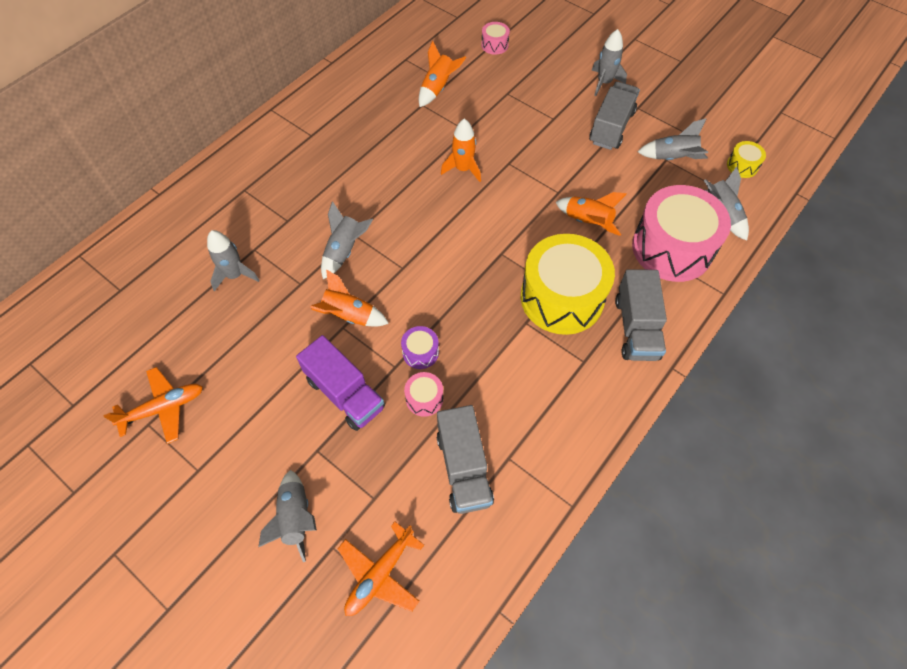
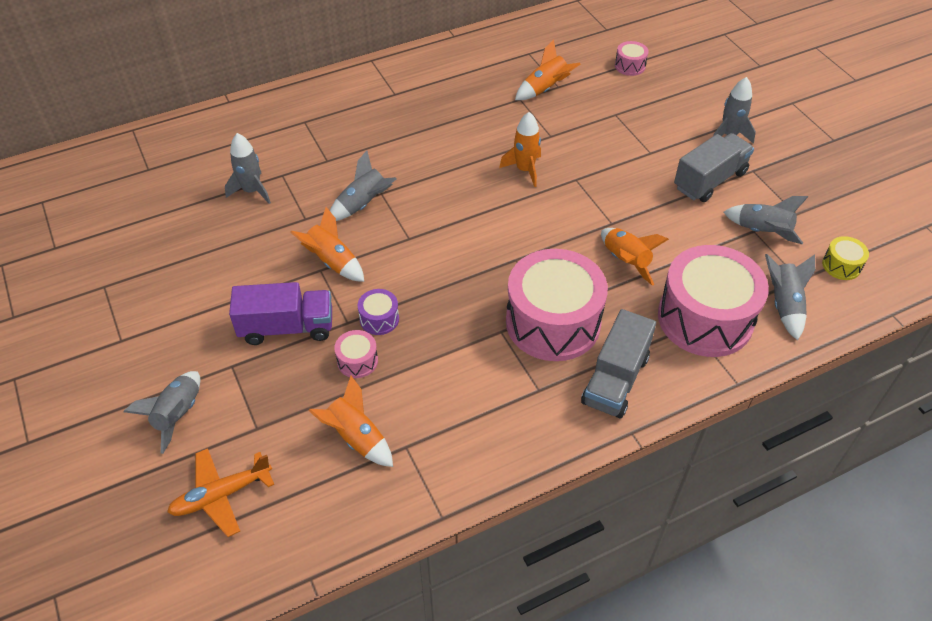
camera: 25 degrees right, 10 degrees down
(164, 408) = (124, 278): orange plane -> none
(345, 393) = (287, 327): purple truck -> purple truck turned 75 degrees counterclockwise
(464, 468) = (356, 437): grey truck -> orange rocket
(562, 298) = (553, 322): yellow drum -> pink drum

